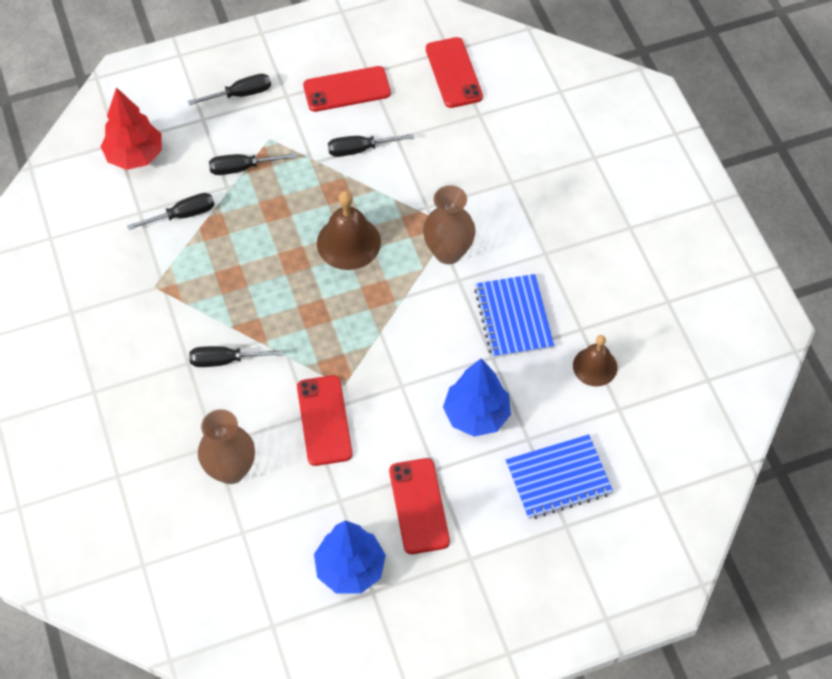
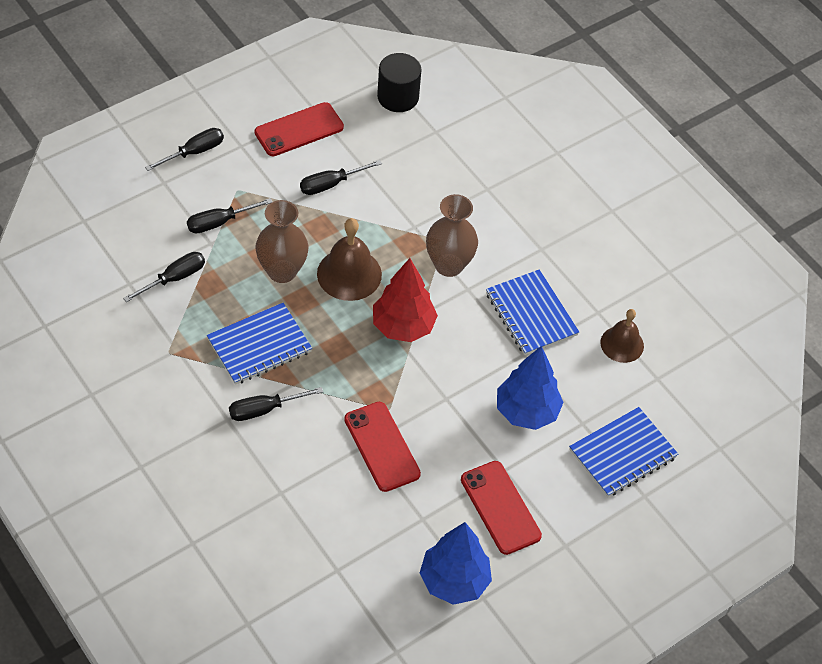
camera: 20 degrees left, 5 degrees down
(135, 156) = (106, 230): red tree -> red tree (403, 326)
(231, 470) = (305, 513): brown vase -> brown vase (282, 271)
(241, 297) = (259, 346): none -> blue notebook
(453, 73) = (398, 97): red phone -> black cylinder

